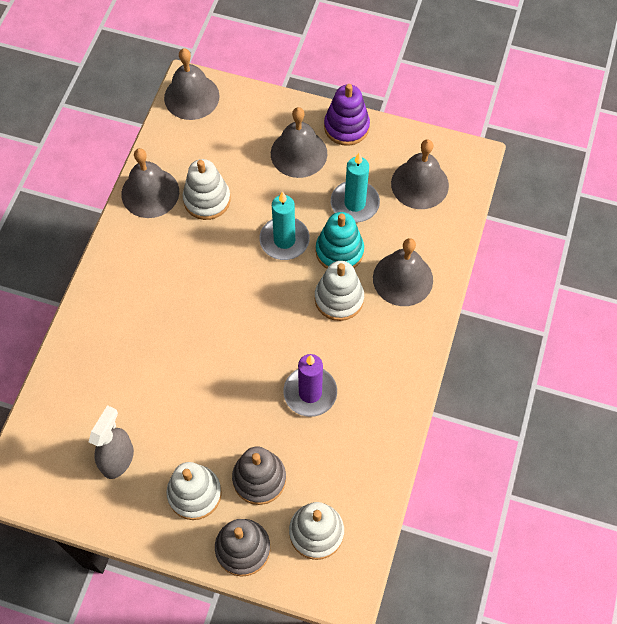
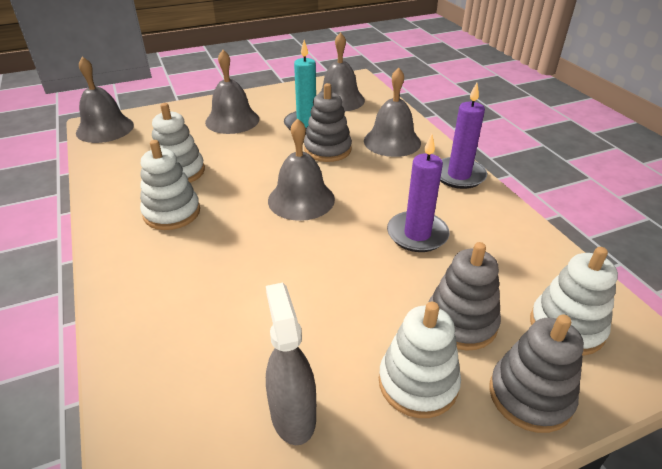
camera: 40 degrees left, 25 degrees down
(150, 193) = (116, 190): grey bell -> grey bell (301, 199)
(284, 240) = (276, 163): turquoise candle -> none
(339, 251) = (327, 149): turquoise stacking toy -> grey stacking toy
(339, 299) = (361, 172): white stacking toy -> white stacking toy (172, 213)
(346, 127) = (254, 97): purple stacking toy -> none
(409, 359) = (459, 175): none -> purple candle

